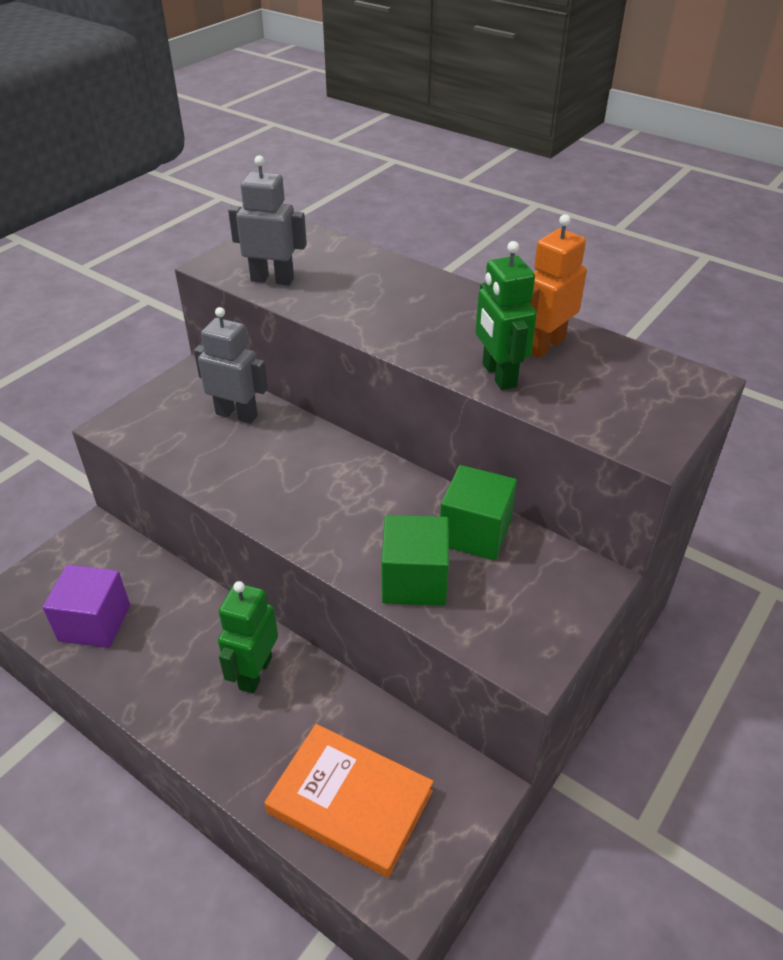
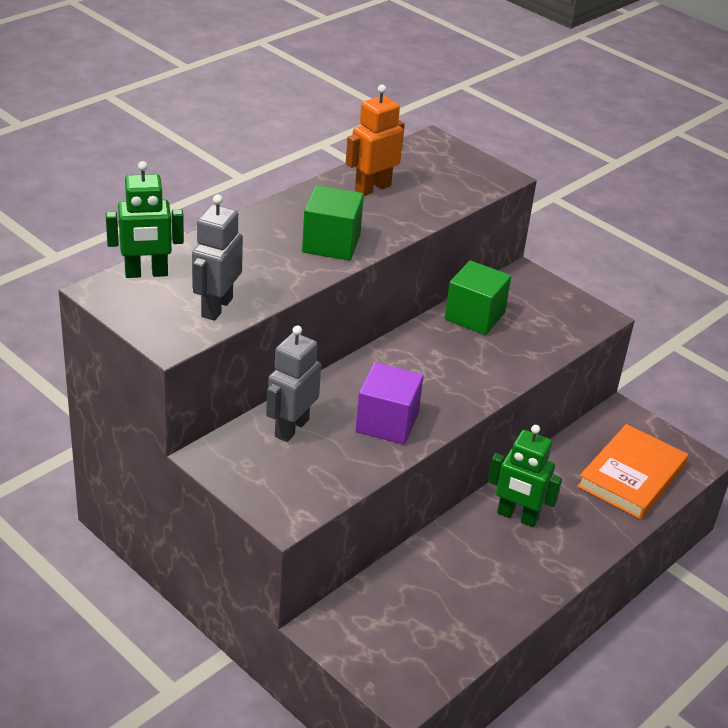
camera: 85 degrees left, 5 degrees down
(94, 623) = (450, 624): purple cube -> purple cube (387, 422)
(414, 580) = (520, 352): green cube -> green cube (331, 243)
(498, 375) = (407, 216): green robot -> green robot (146, 273)
(545, 345) = (372, 188): orange robot -> orange robot turned 90 degrees clockwise

